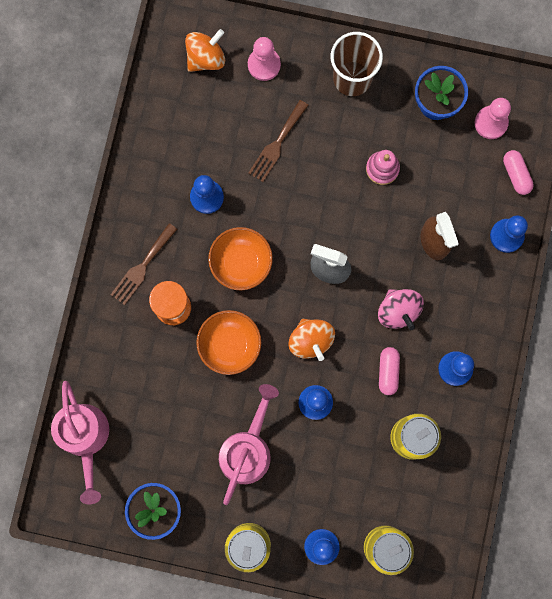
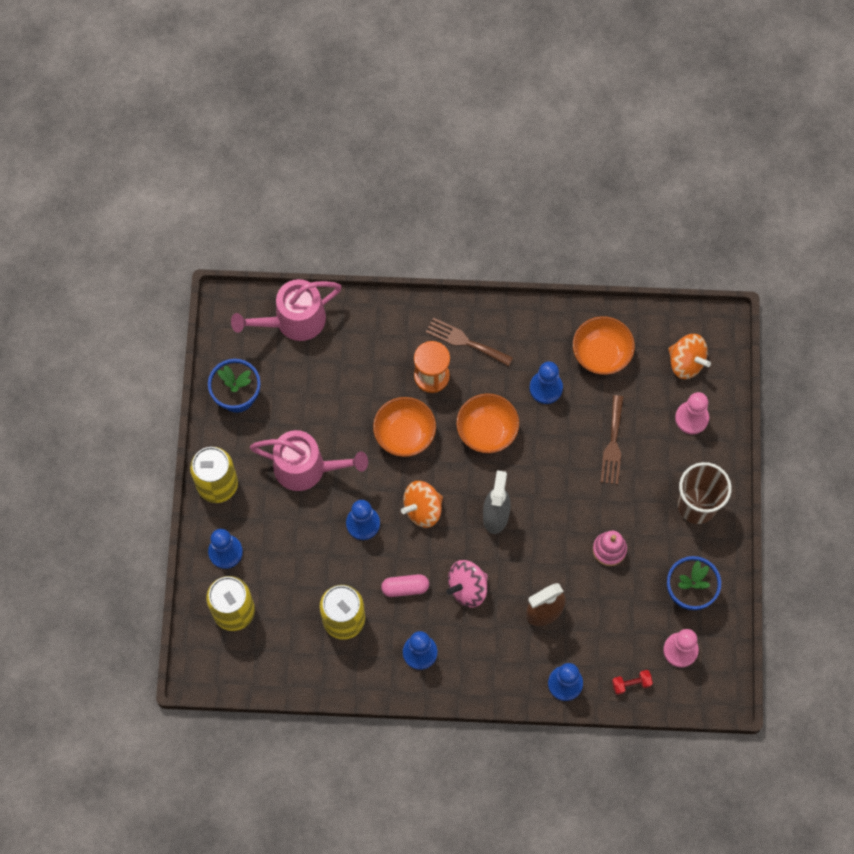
camera: 80 degrees right, 10 degrees down
(181, 136) = (601, 354): none -> orange bowl
(277, 144) = (613, 444): brown fork -> brown fork turned 105 degrees counterclockwise
(516, 174) = (631, 684): pink capsule -> red dumbbell

